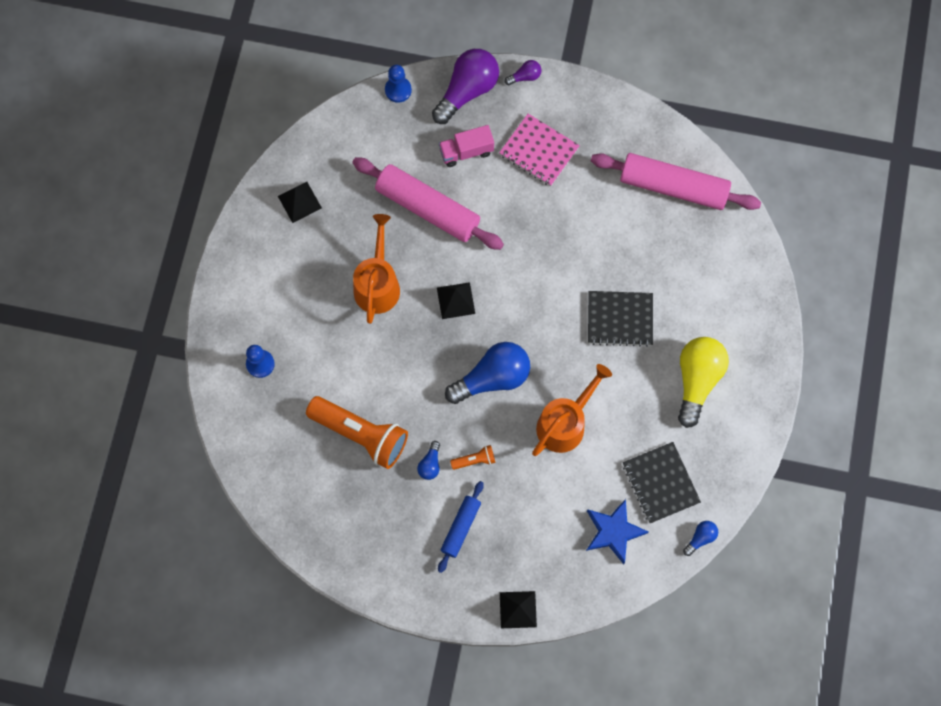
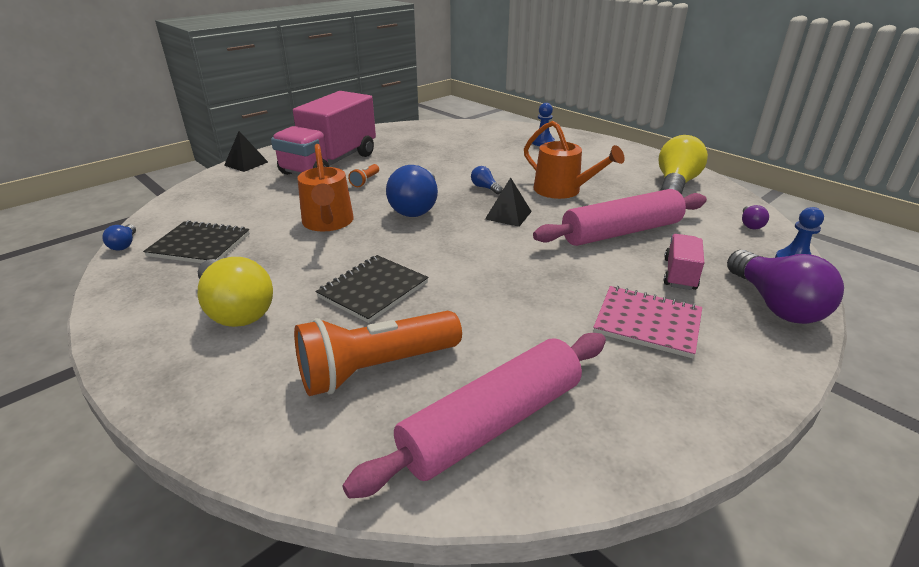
camera: 125 degrees right, 40 degrees down
(299, 202) = (675, 184): black pyramid -> yellow light bulb
(360, 434) = (447, 154): orange flashlight -> orange flashlight (376, 368)
(430, 464) = (389, 167): blue light bulb -> blue light bulb (485, 188)
(460, 528) = (330, 163): blue rolling pin -> pink truck
(525, 77) = (786, 359): purple light bulb -> purple light bulb (750, 224)
(539, 151) = (647, 323): pink notebook -> pink notebook turned 45 degrees clockwise
(613, 531) = (214, 210): blue star -> none

